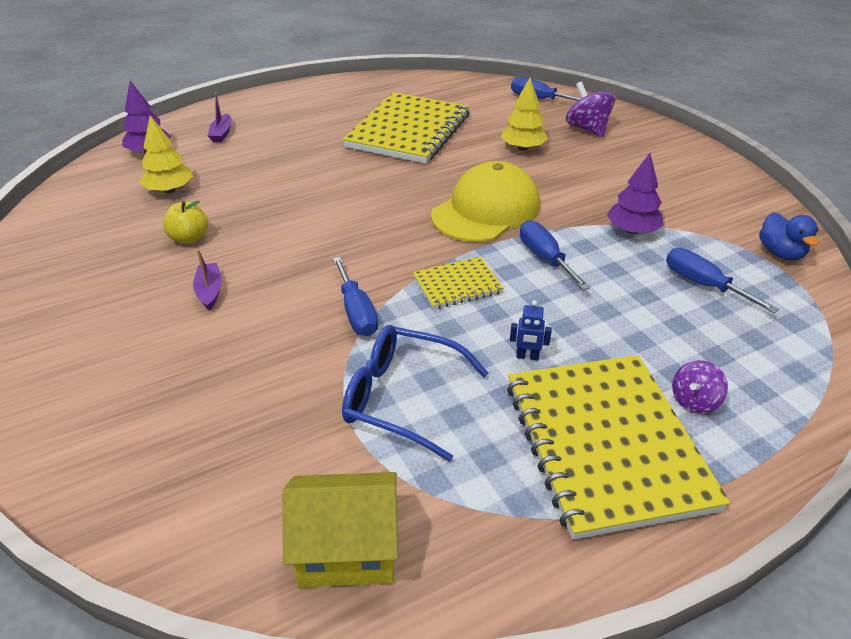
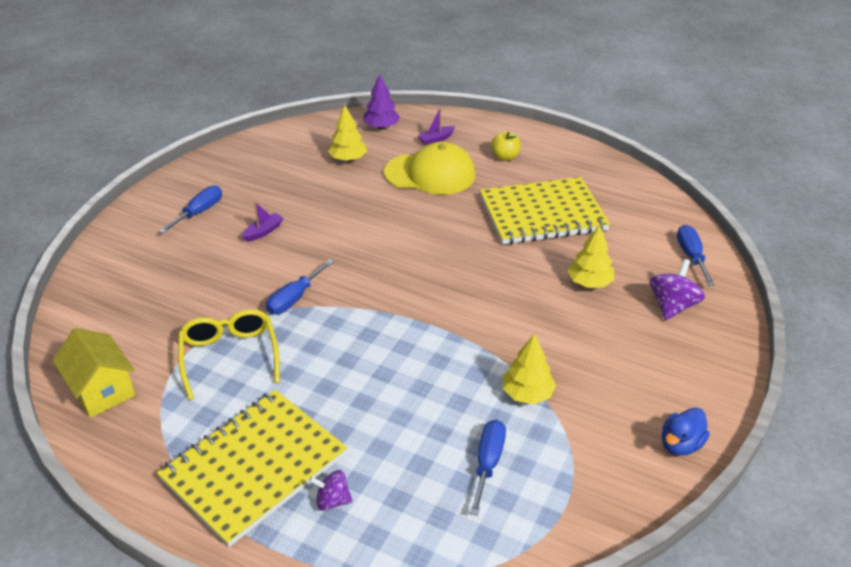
camera: 55 degrees right, 0 degrees up
(189, 238) = (306, 195): yellow apple -> yellow apple (505, 157)
(403, 398) = (230, 357): blue glasses -> yellow glasses
(457, 285) = (363, 329): yellow notebook -> none
(486, 210) = (471, 303): yellow cap -> yellow cap (430, 174)
(527, 356) = (313, 395): blue robot -> none
(545, 258) = (438, 359): blue screwdriver -> blue screwdriver (199, 212)
(632, 230) = (527, 394): purple tree -> yellow tree
(780, 253) = (589, 502): blue duck -> blue duck (680, 444)

